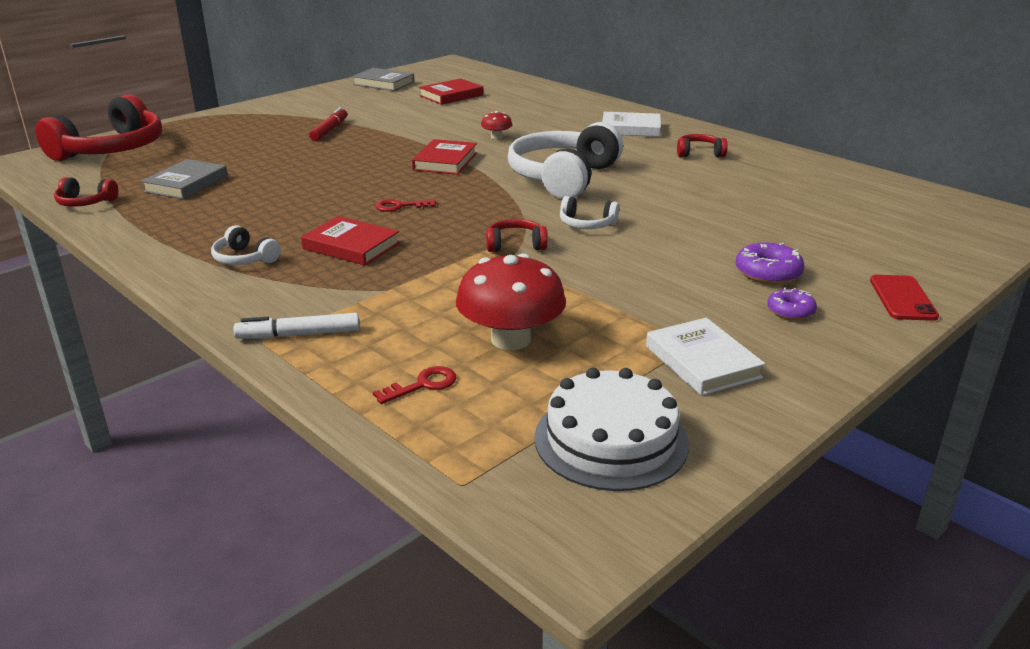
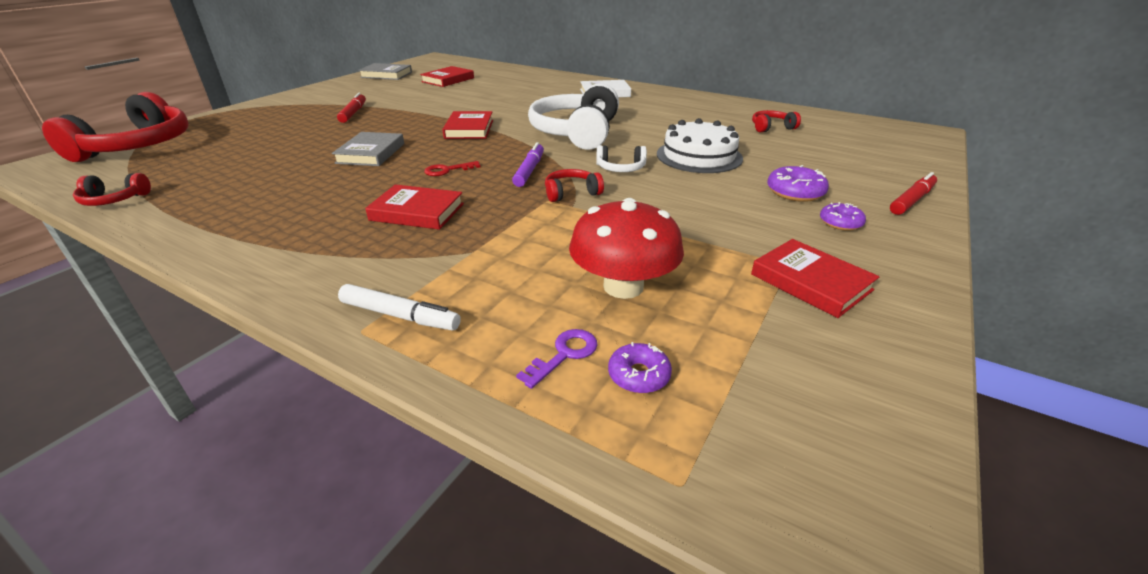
camera: 15 degrees left, 5 degrees up
(186, 184) = (225, 171): grey book -> grey book (371, 153)
(244, 259) = (309, 238): white headphones -> none
(299, 335) = (400, 316): white marker -> white marker turned 135 degrees counterclockwise
(423, 385) = (564, 355): red key -> purple key
(477, 410) = (638, 375): none -> purple donut
(485, 216) = (529, 170): none -> purple marker
(496, 137) = (502, 107): red mushroom -> none
(611, 440) = (796, 387): white cake -> white cake (699, 156)
(699, 153) = (669, 106): red headphones -> red headphones (771, 128)
(702, 362) = (810, 282): white book -> red book
(902, 298) = (911, 200): red phone -> red marker

